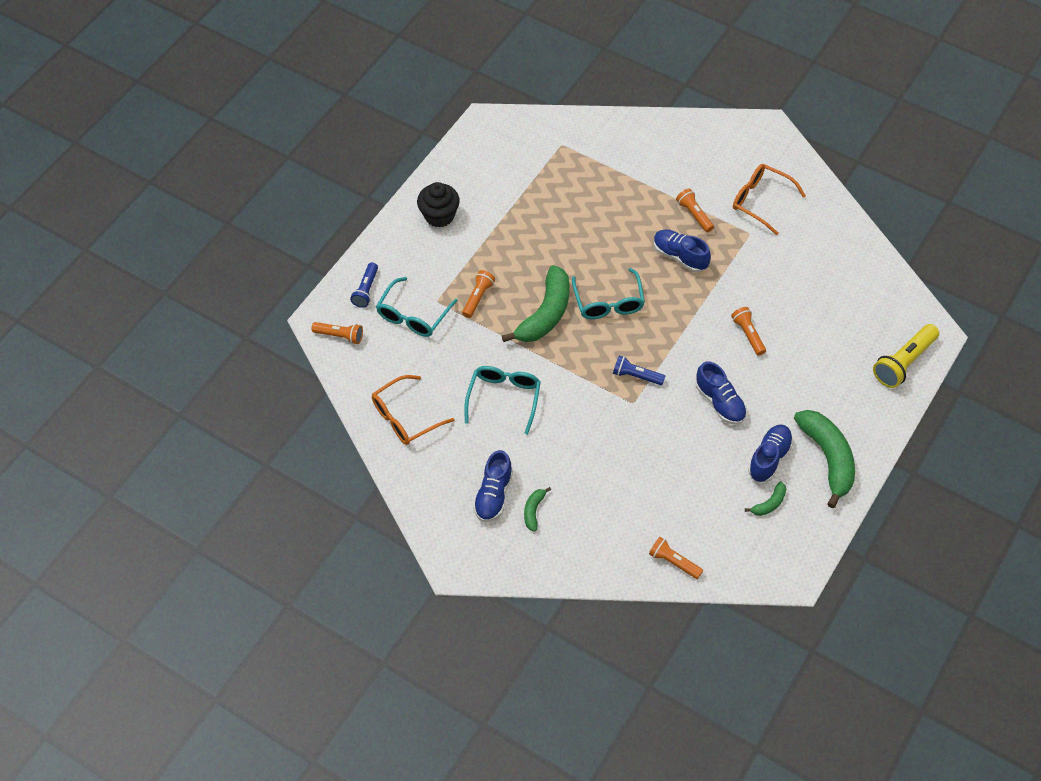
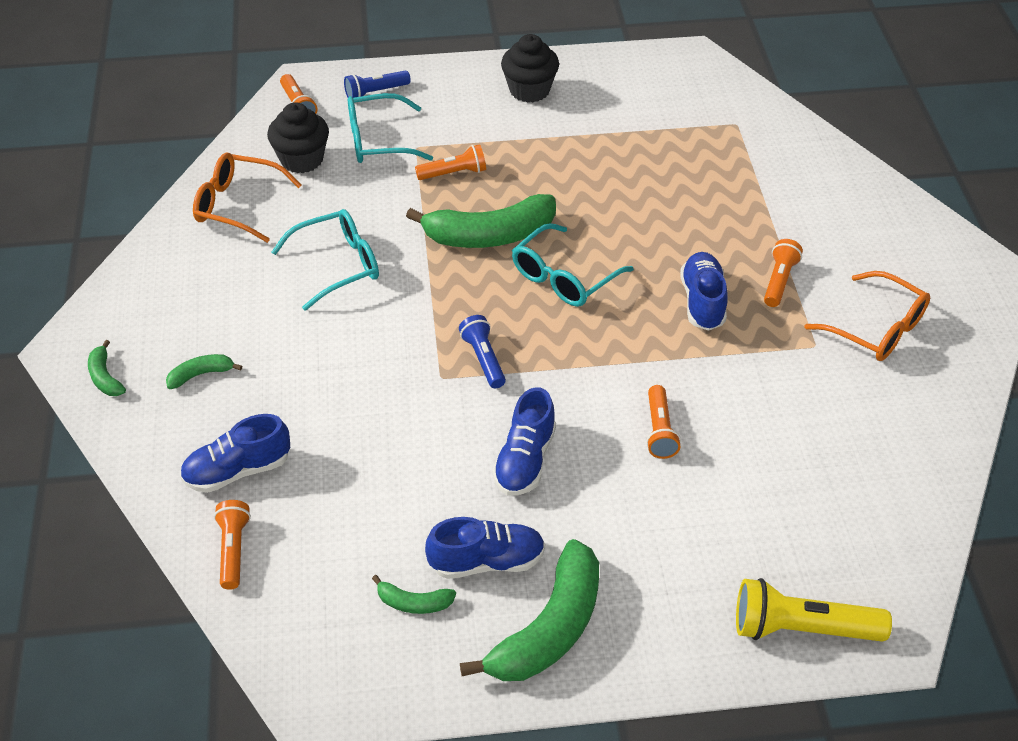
camera: 50 degrees right, 10 degrees down
(394, 363) = (302, 159): none -> black cupcake
(493, 495) = (194, 329): blue shoe -> blue shoe (237, 471)
(495, 558) = (105, 377): none -> green banana
(748, 335) = (659, 430): orange flashlight -> orange flashlight turned 150 degrees clockwise
(760, 201) = (877, 329): orange glasses -> orange glasses turned 135 degrees clockwise

